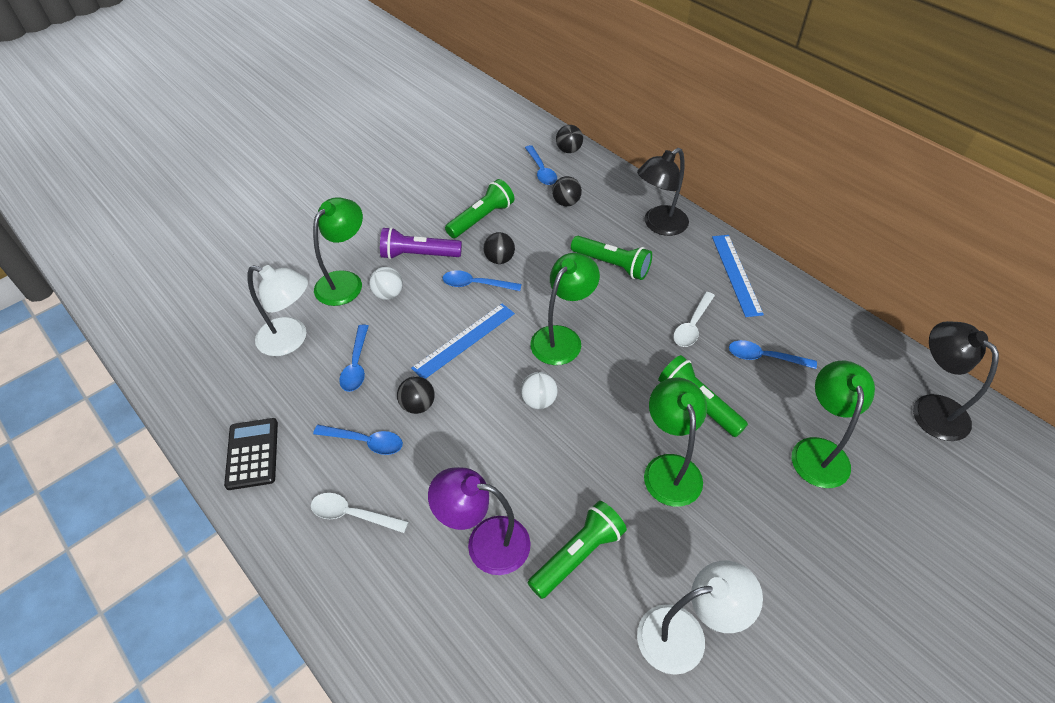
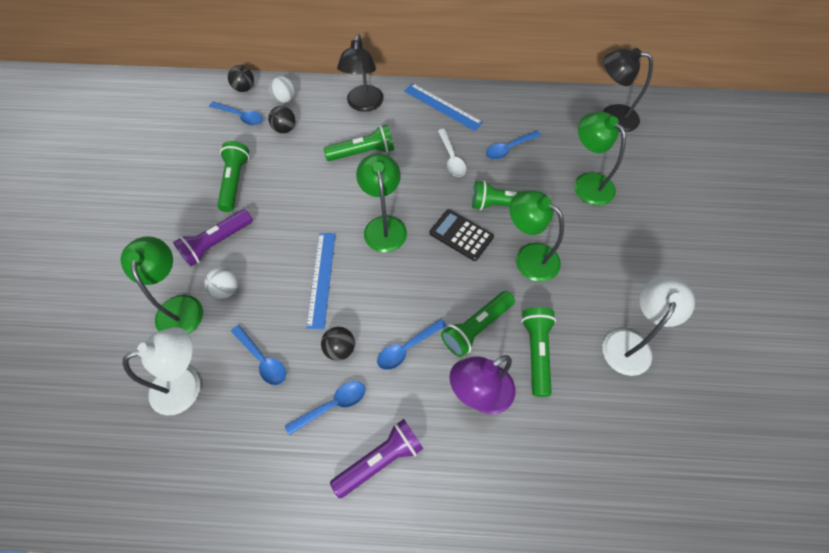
camera: 45 degrees left, 10 degrees up
(252, 454) = (257, 491): black calculator -> black calculator (461, 235)
(352, 514) = (380, 460): white spoon -> purple flashlight
(476, 284) = (285, 233): blue spoon -> blue spoon (407, 348)
(499, 259) = (282, 203): black ball -> none
(538, 400) = (414, 279): white ball -> white ball (285, 99)
(546, 485) = (476, 328): none -> green flashlight

